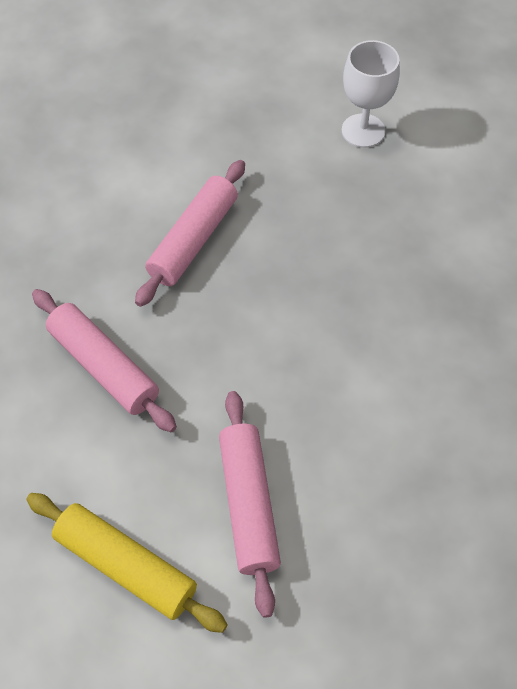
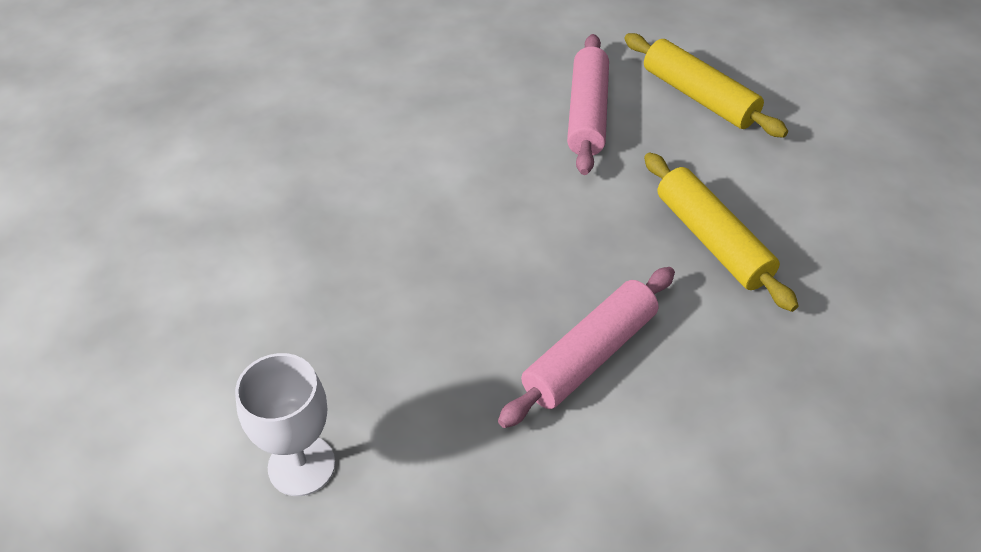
camera: 165 degrees left, 10 degrees down
(104, 366) = (712, 240): pink rolling pin -> yellow rolling pin

